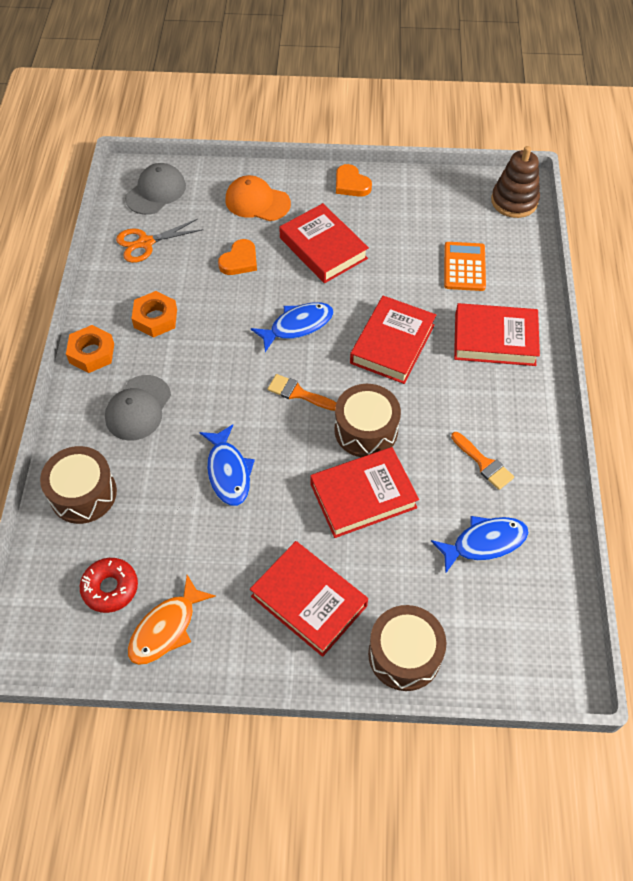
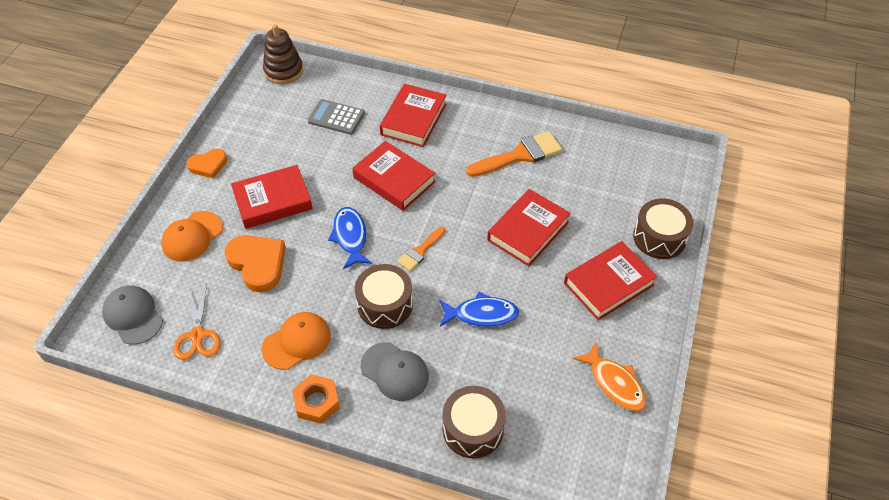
camera: 75 degrees left, 5 degrees down
(110, 588) = (571, 419): red donut -> none
(155, 318) = (297, 342): orange nut -> orange cap
(239, 261) = (258, 264): orange heart -> orange heart, size x1.60
(363, 495) = (528, 231): red book -> red book turned 45 degrees clockwise
(366, 430) = (470, 215): brown drum -> brown drum (385, 304)
(464, 267) = (336, 117): orange calculator -> grey calculator
(484, 463) = (520, 155): orange brush -> orange brush, size x1.73
(484, 542) = (583, 172): blue fish -> none

